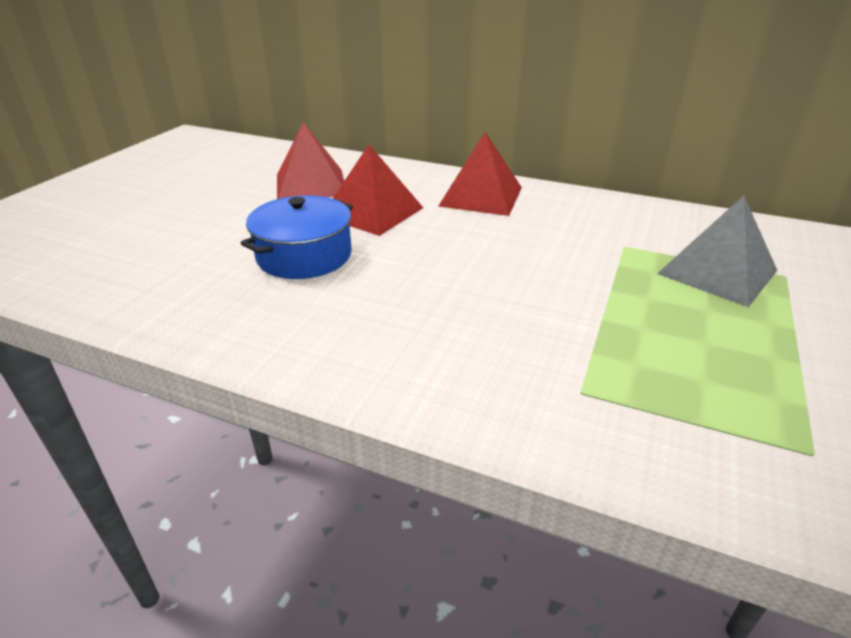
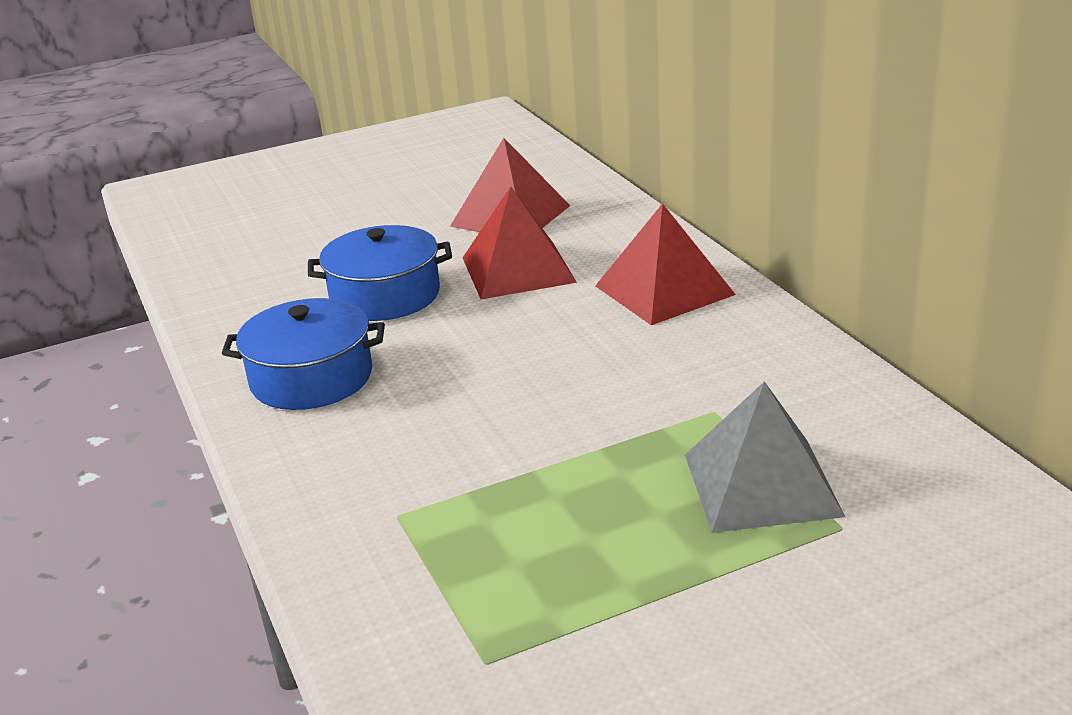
camera: 45 degrees right, 5 degrees down
(344, 330) = (311, 378): none -> blue pot

